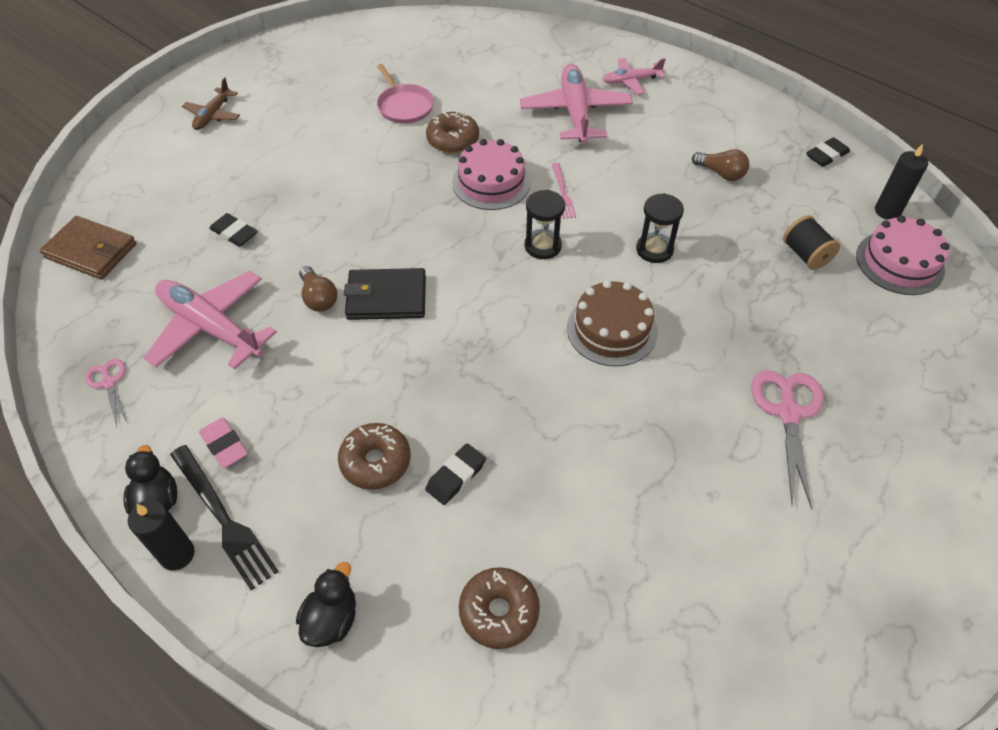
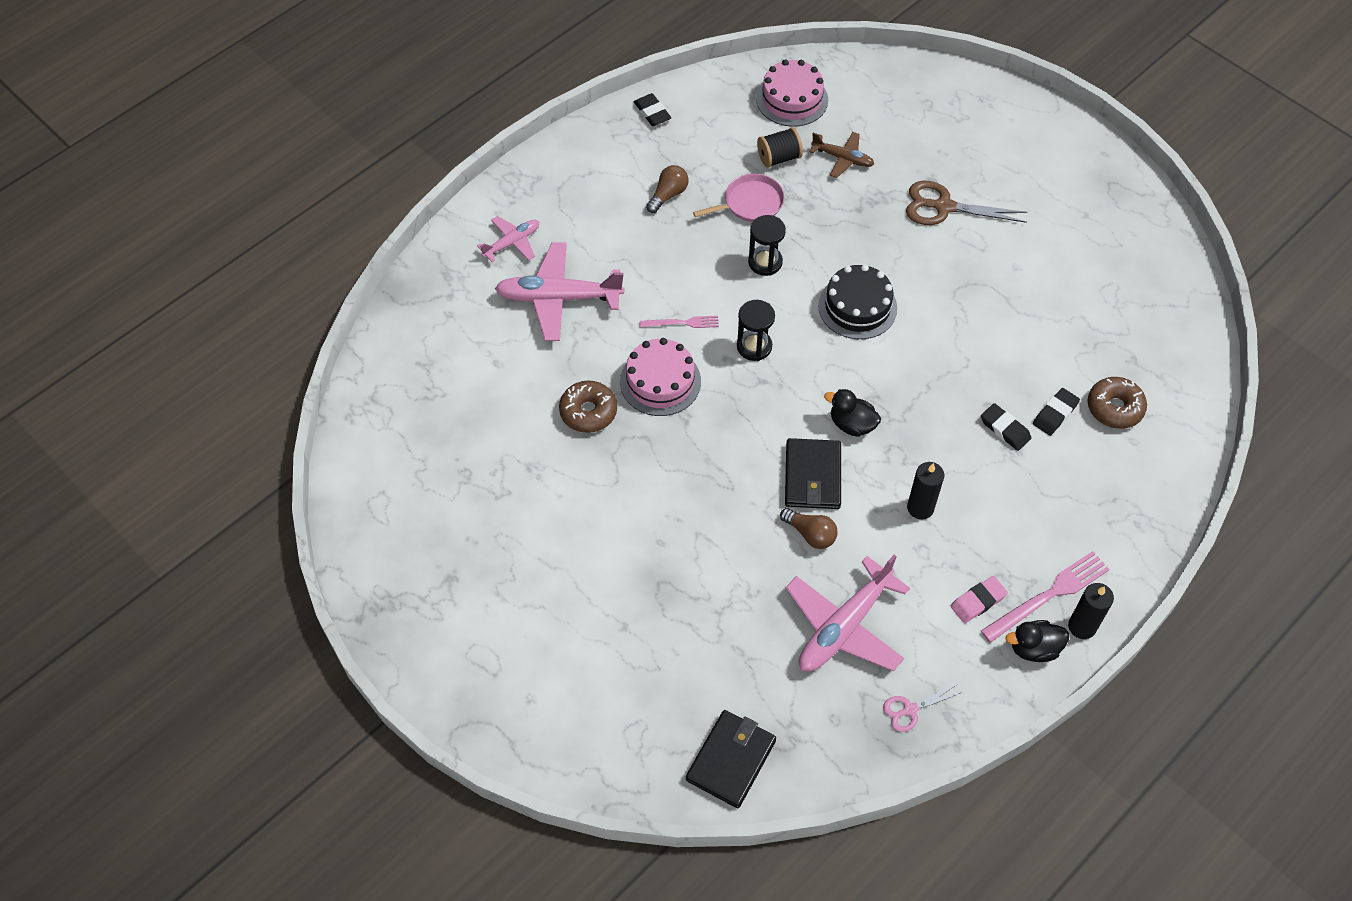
camera: 85 degrees left, 5 degrees up
(91, 251) = (731, 760): brown wallet -> black wallet
(213, 115) = (507, 660): brown plane -> brown plane (843, 158)
(223, 518) = (1048, 595): black fork -> pink fork
(234, 233) = (714, 617): black eraser -> black eraser (1055, 414)
(318, 298) = (810, 534): brown light bulb -> brown light bulb turned 60 degrees clockwise
(331, 619) = (1127, 514): black duck -> black duck (852, 424)
(375, 462) = (992, 485): brown donut -> none
(404, 106) = (521, 456): pink pan -> pink pan (750, 203)
(612, 329) = (857, 307): brown cake -> black cake
(631, 81) = (512, 243): pink plane -> pink plane turned 120 degrees counterclockwise
(788, 413) = (943, 207): pink scissors -> brown scissors
(887, 211) = (730, 90): black candle -> black candle (920, 508)

